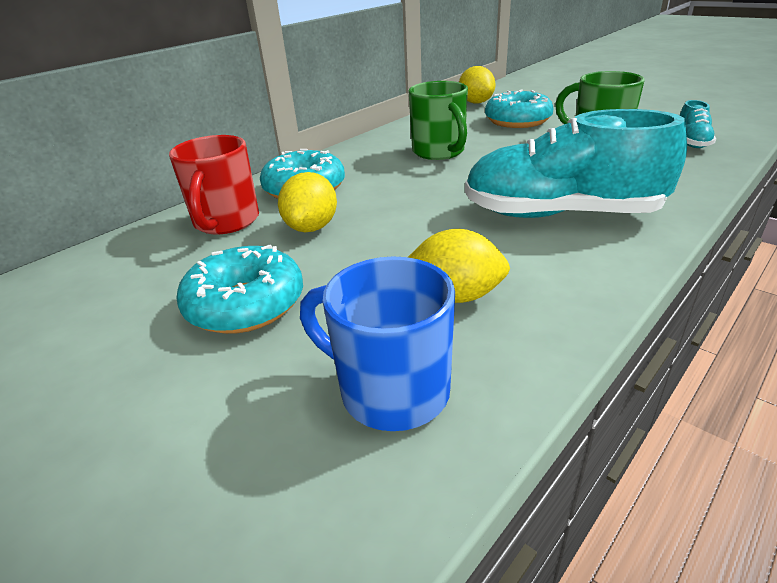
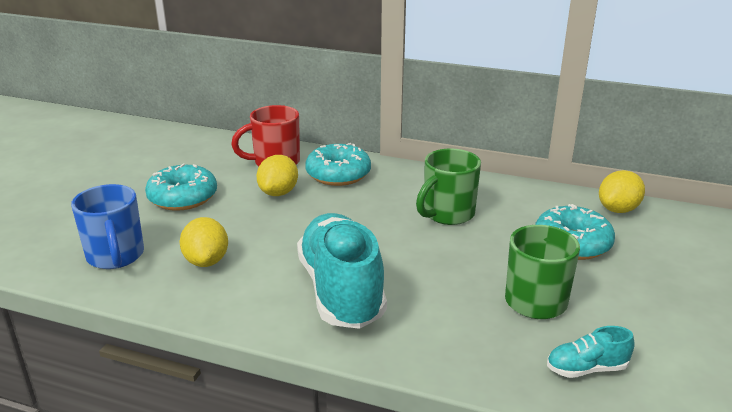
camera: 65 degrees right, 5 degrees down
(312, 227) = (278, 193): yellow lemon -> yellow lemon turned 60 degrees counterclockwise
(390, 391) = (116, 256): blue mug -> blue mug turned 150 degrees clockwise

